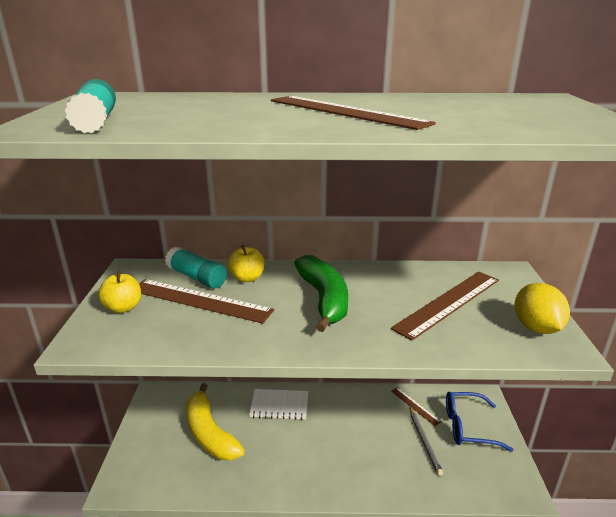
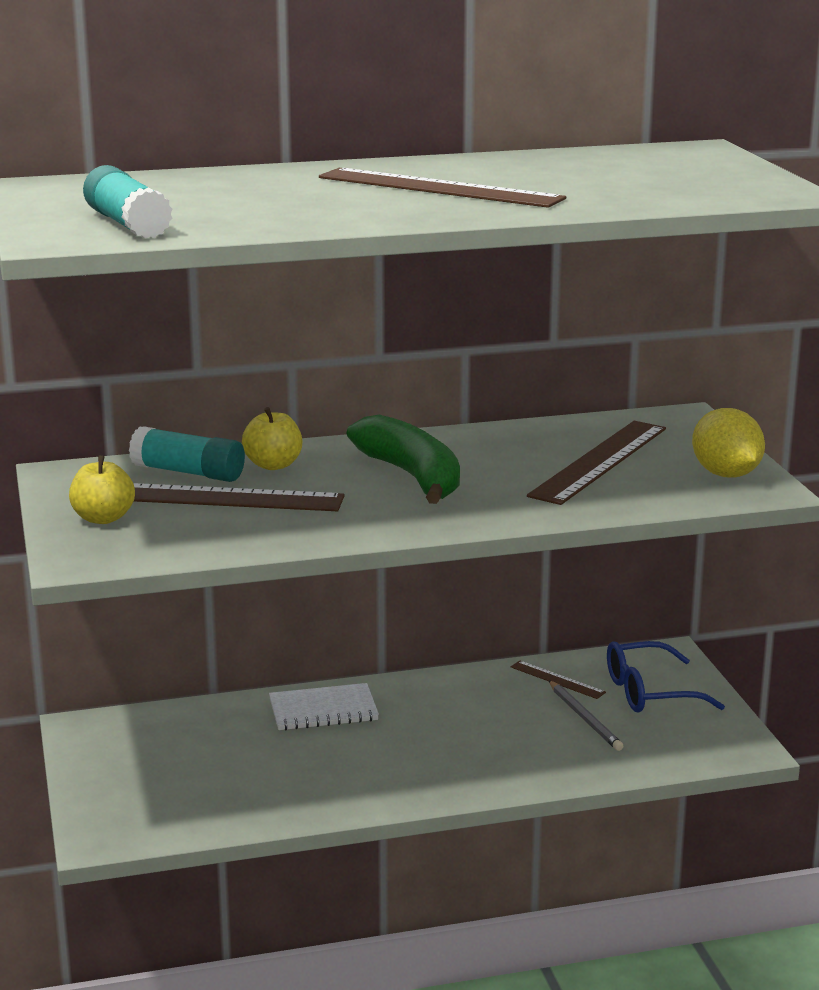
camera: 15 degrees left, 5 degrees down
(210, 433) = (219, 759): yellow banana -> none

